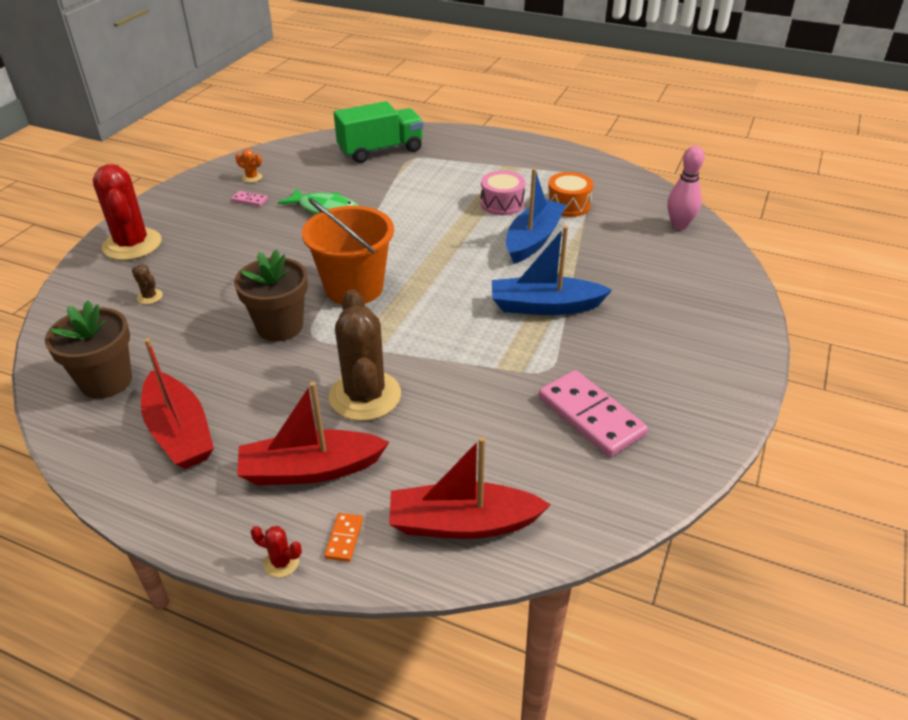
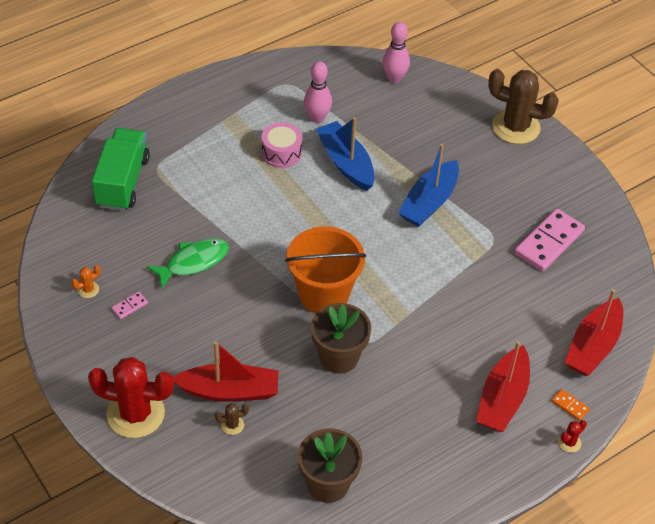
camera: 60 degrees left, 10 degrees up
(179, 432) = (418, 456): red boat -> red boat (229, 391)
(365, 396) = (452, 342): brown cactus -> brown cactus (516, 127)
(568, 205) = (317, 118): orange drum -> pink bowling pin
(590, 416) = (549, 242): pink domino -> pink domino turned 45 degrees counterclockwise

